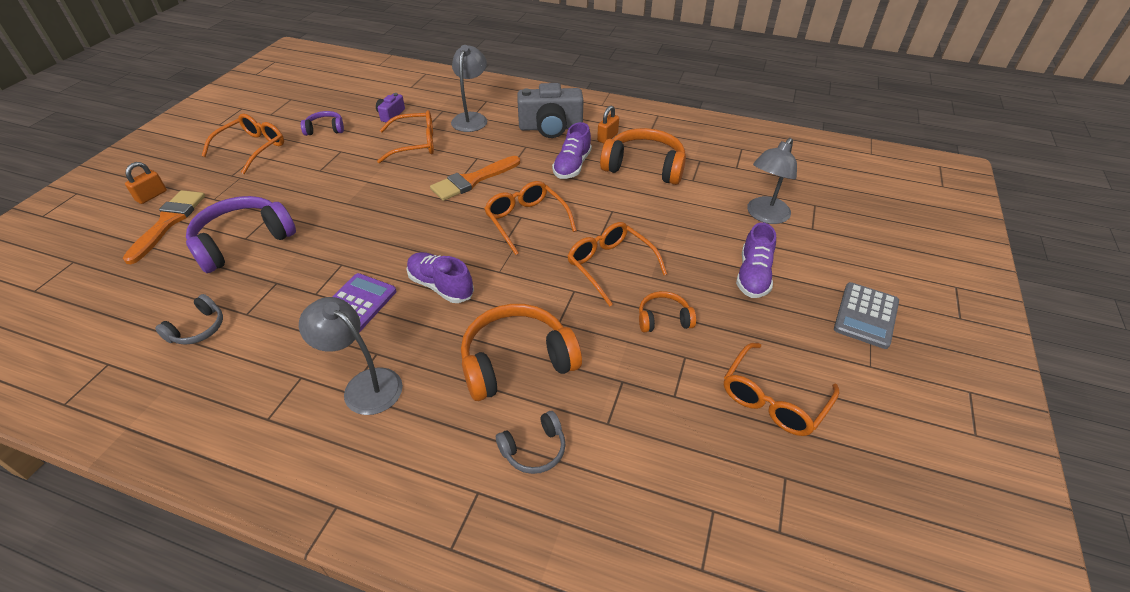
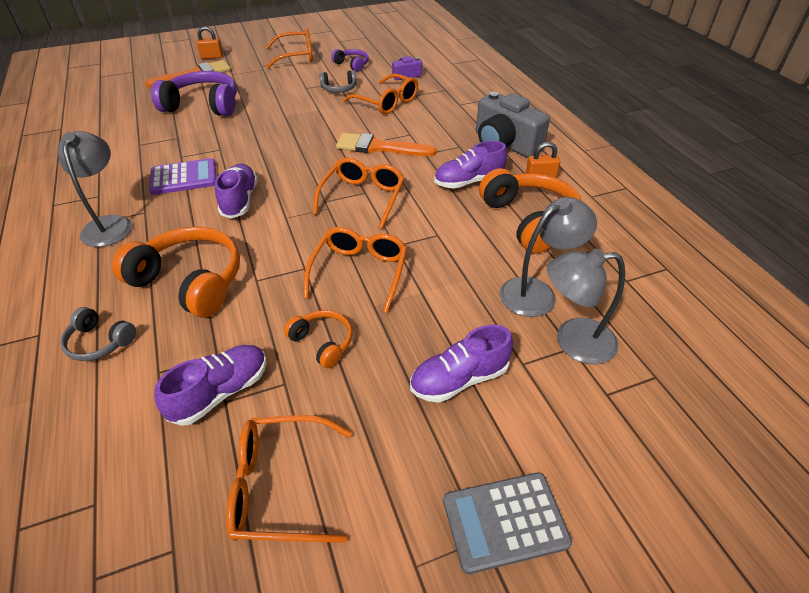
camera: 50 degrees right, 0 degrees up
(198, 329) = (111, 137): grey headphones -> grey headphones (339, 88)
(471, 118) = (456, 105): grey lamp -> grey lamp (537, 292)
(663, 394) = (220, 392): none -> purple shoe

